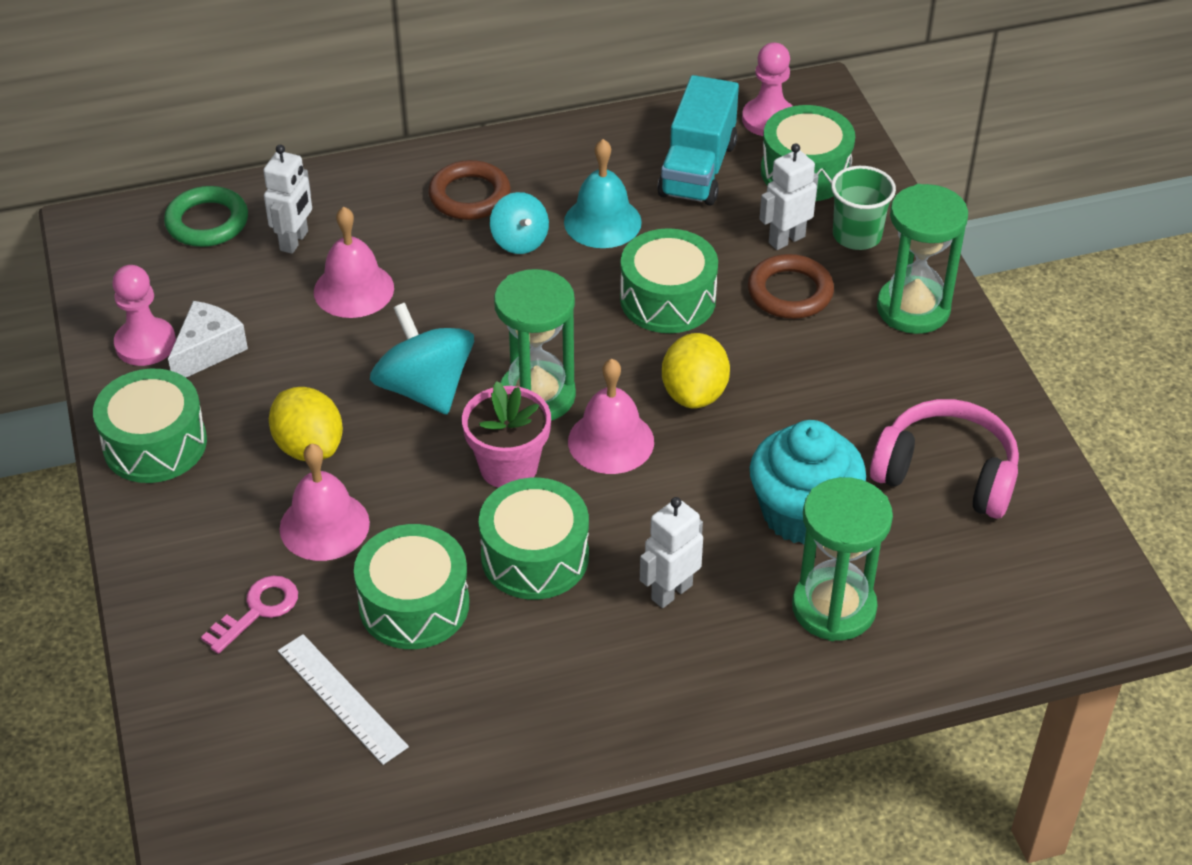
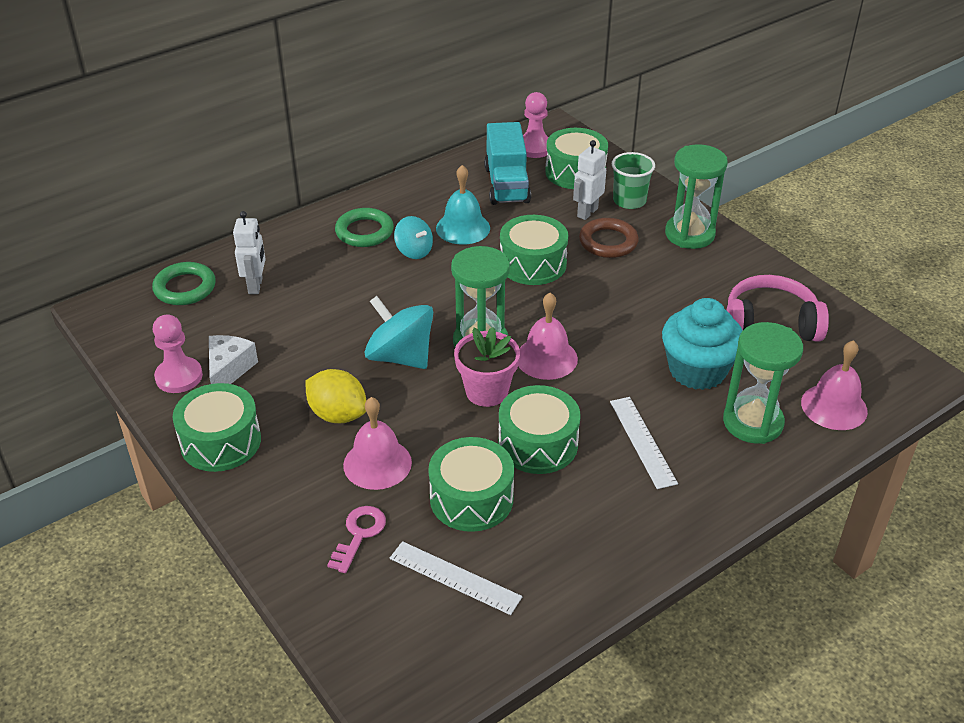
camera: 20 degrees left, 5 degrees down
(354, 289) = (315, 306): pink bell -> pink bell (834, 406)
(470, 196) = (364, 232): brown ring -> green ring
(671, 592) = (642, 441): white robot -> white ruler
(694, 393) = (584, 315): yellow lemon -> none

